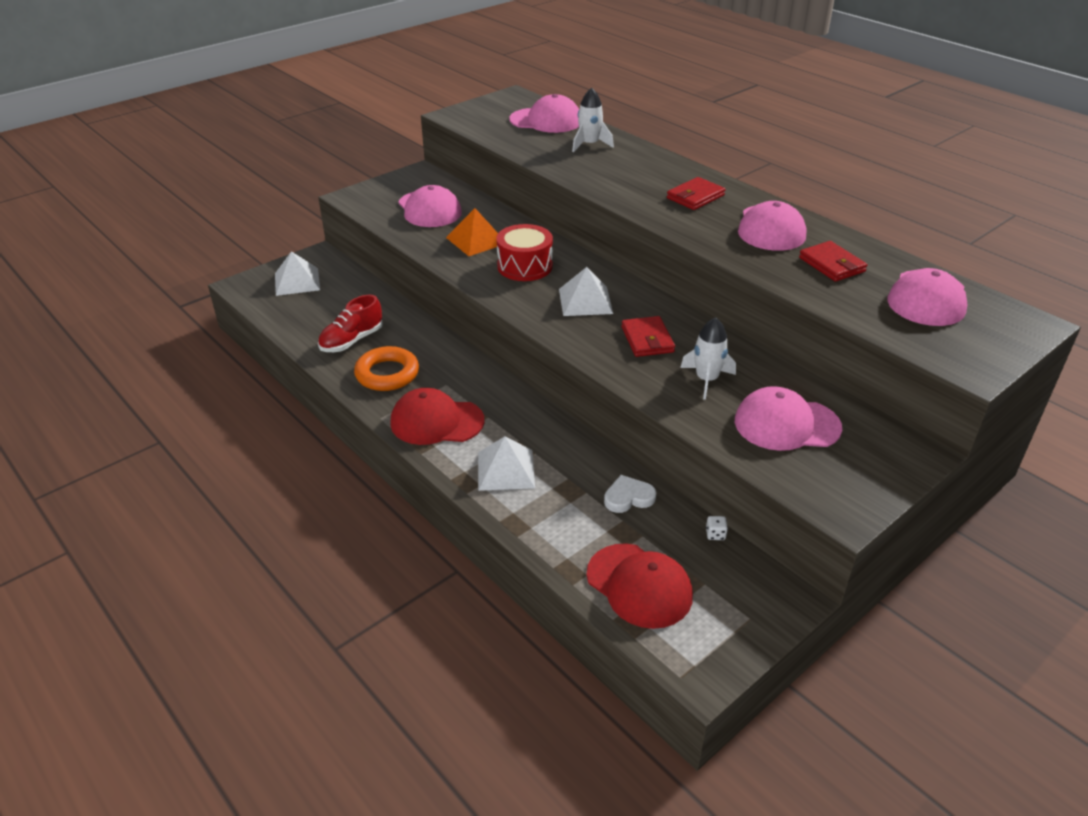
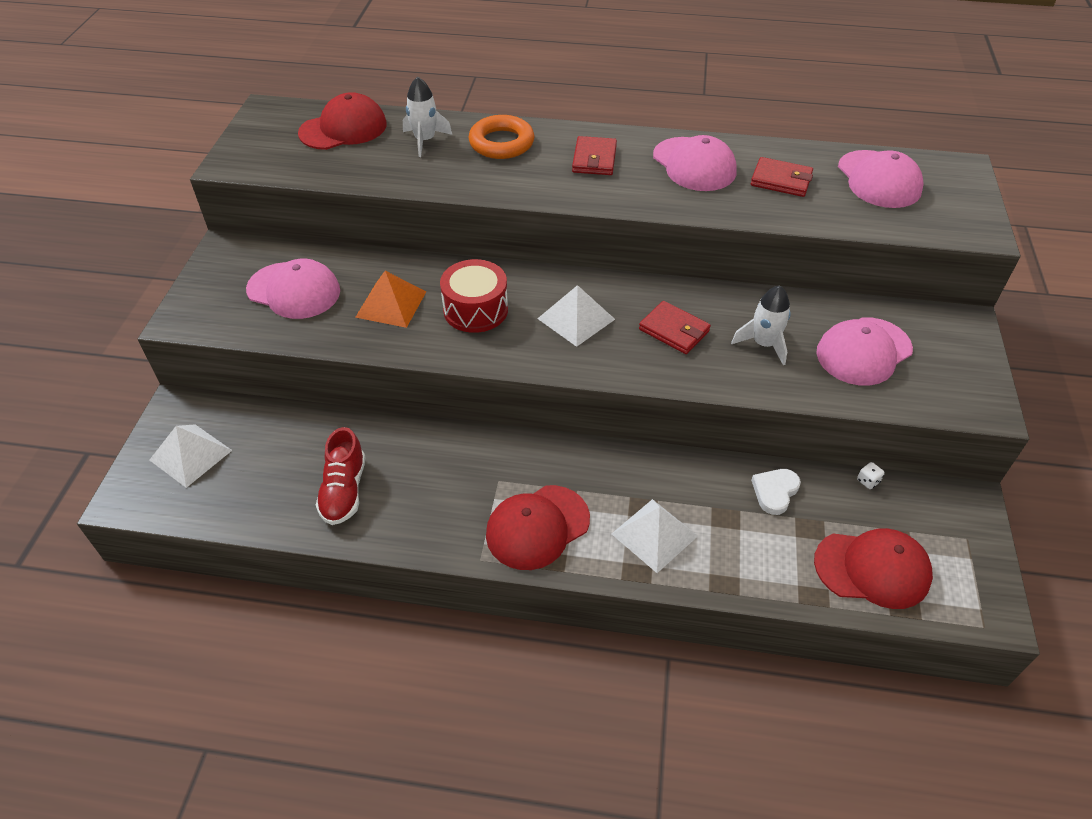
camera: 40 degrees left, 10 degrees up
(387, 374) = (427, 506): orange ring -> orange ring (501, 143)
(546, 121) = (343, 129): pink cap -> red cap

